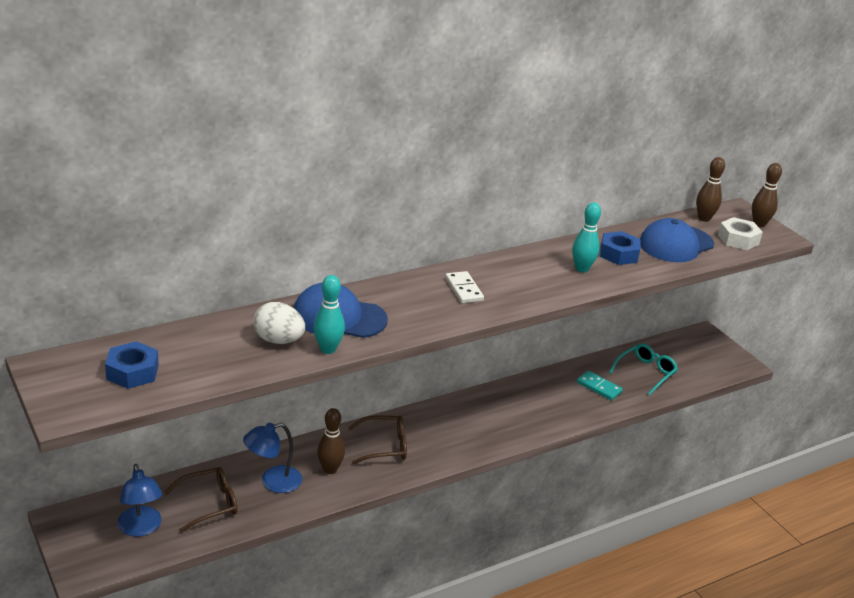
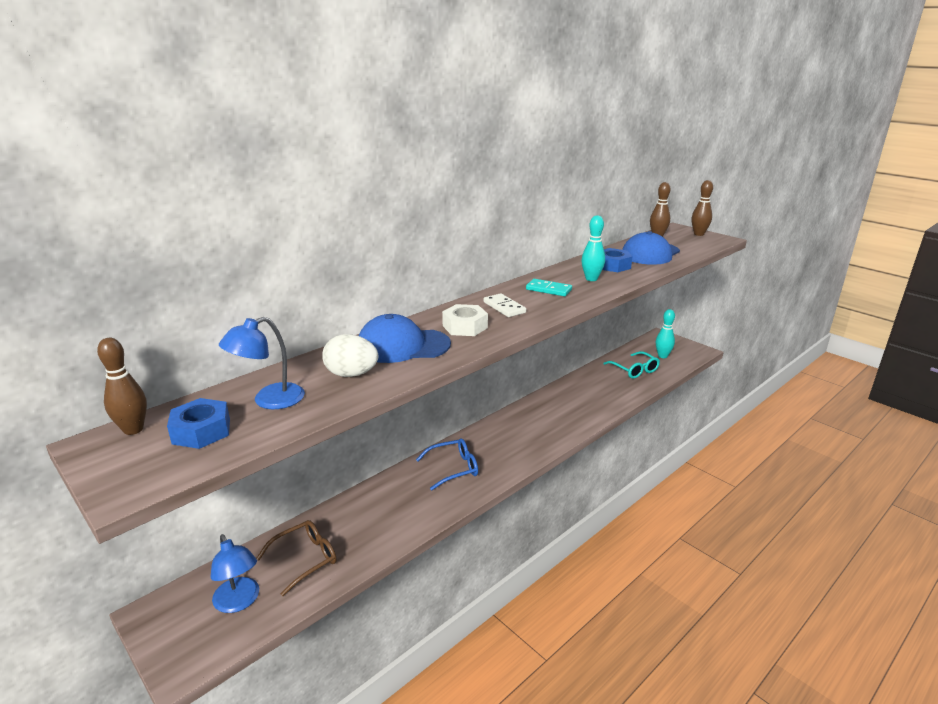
camera: 10 degrees left, 5 degrees down
(273, 482) = (362, 523): blue lamp -> blue lamp (269, 400)
(328, 349) = (404, 373): turquoise bowling pin -> turquoise bowling pin (662, 356)
(330, 469) = (412, 499): brown bowling pin -> brown bowling pin (133, 429)
(384, 446) = (453, 468): brown glasses -> blue glasses
(599, 387) = (605, 387): turquoise domino -> turquoise domino (548, 290)
(645, 373) = (634, 370): turquoise glasses -> turquoise glasses turned 120 degrees clockwise
(738, 239) = (692, 244): white nut -> white nut (465, 327)

